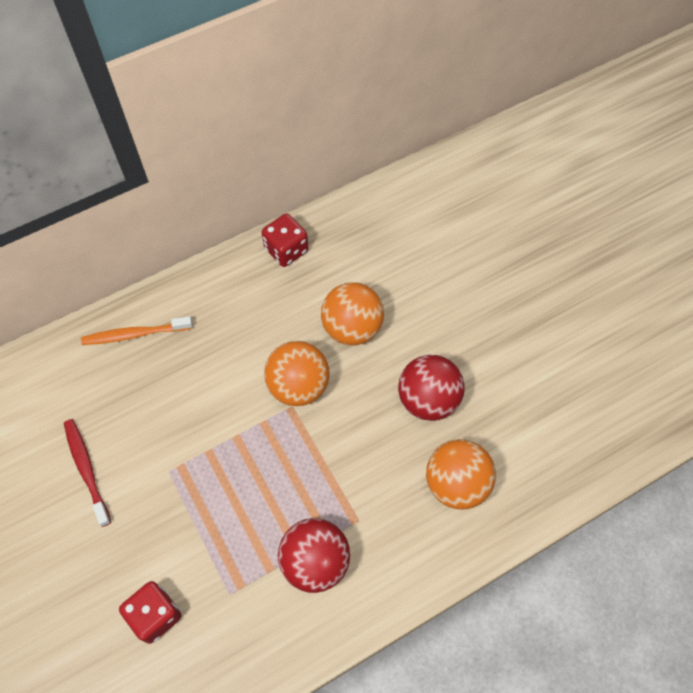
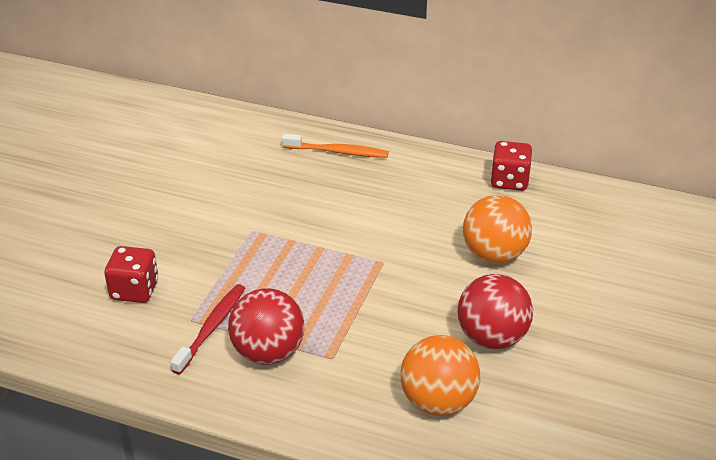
camera: 50 degrees right, 25 degrees down
(86, 470) = (208, 192): red toothbrush -> red toothbrush (211, 328)
(135, 334) = (337, 152): orange toothbrush -> orange toothbrush turned 150 degrees clockwise
(298, 386) = (404, 255): orange ball -> none

